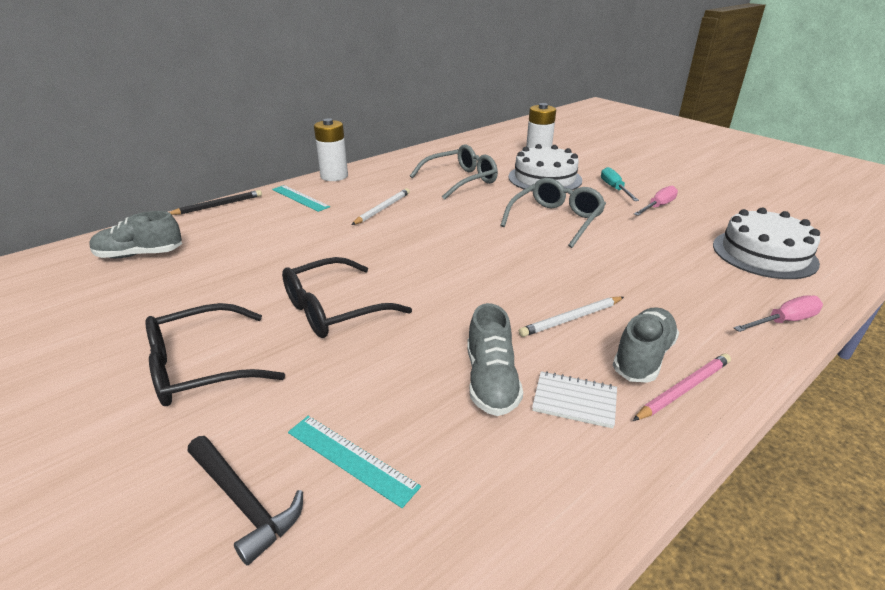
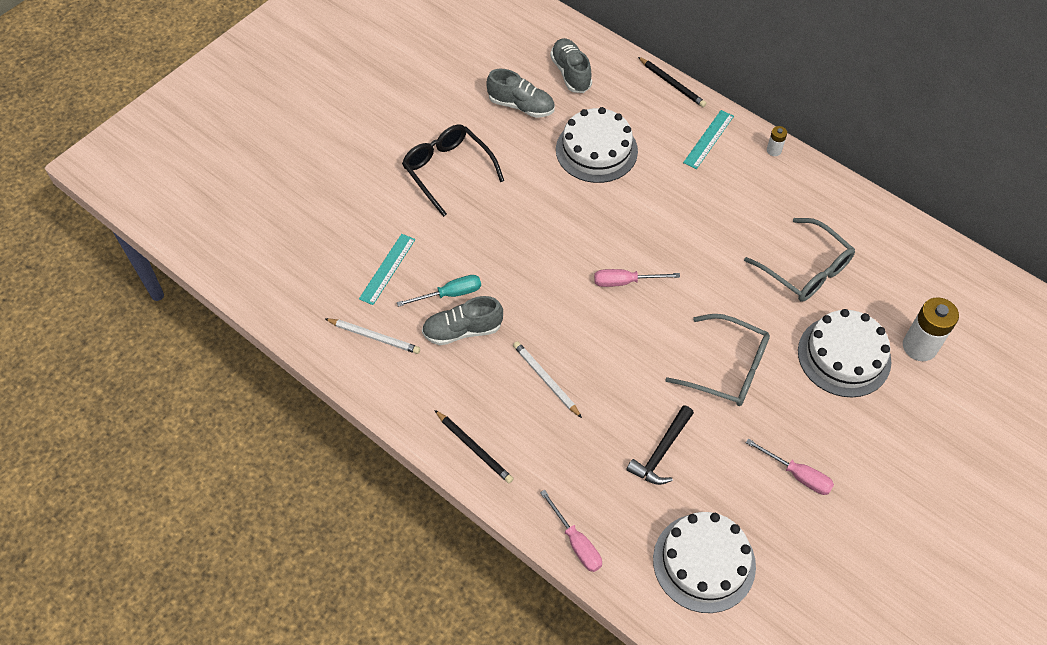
camera: 80 degrees right, 25 degrees up
(244, 502) = (354, 231): black hammer -> black hammer (661, 452)
(265, 252) = (596, 150): none -> white cake
(333, 310) = (524, 221): black glasses -> none
(334, 176) = (774, 150): white battery -> white battery, size x0.49
(382, 209) = (705, 212): white pencil -> white pencil (374, 337)
(447, 255) = (625, 282): none -> pink screwdriver
(574, 401) = (451, 380): white notebook -> none
(614, 188) = (838, 432): turquoise screwdriver -> turquoise screwdriver (450, 294)
(643, 357) = (505, 426): grey shoe -> grey shoe (521, 106)
(683, 389) = (474, 448): pink pencil -> black pencil

